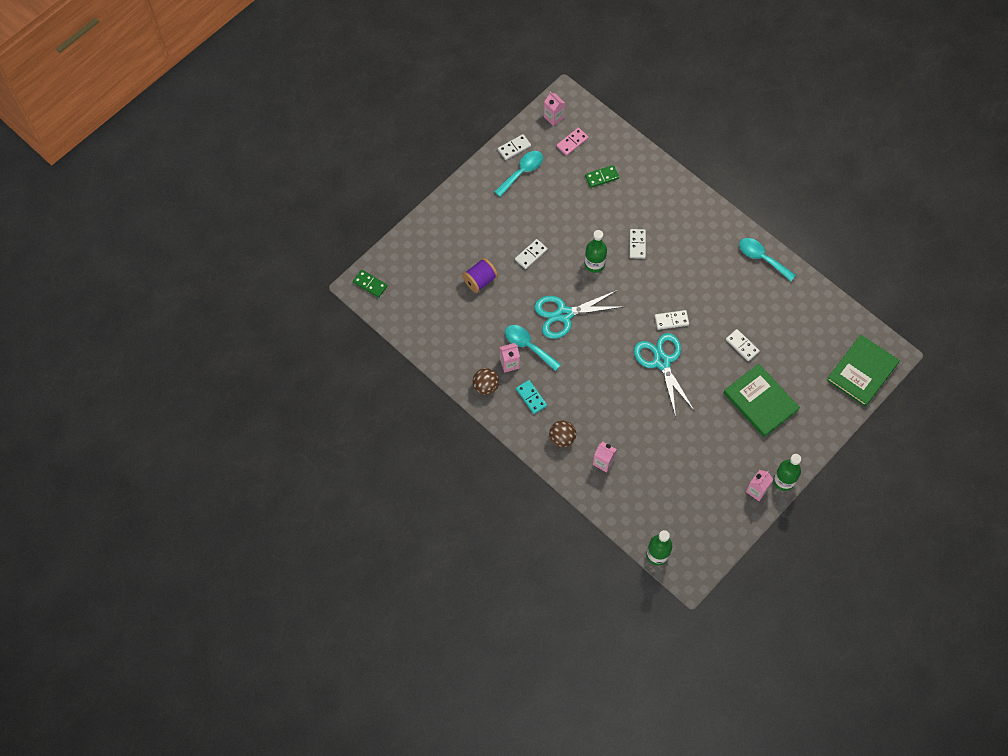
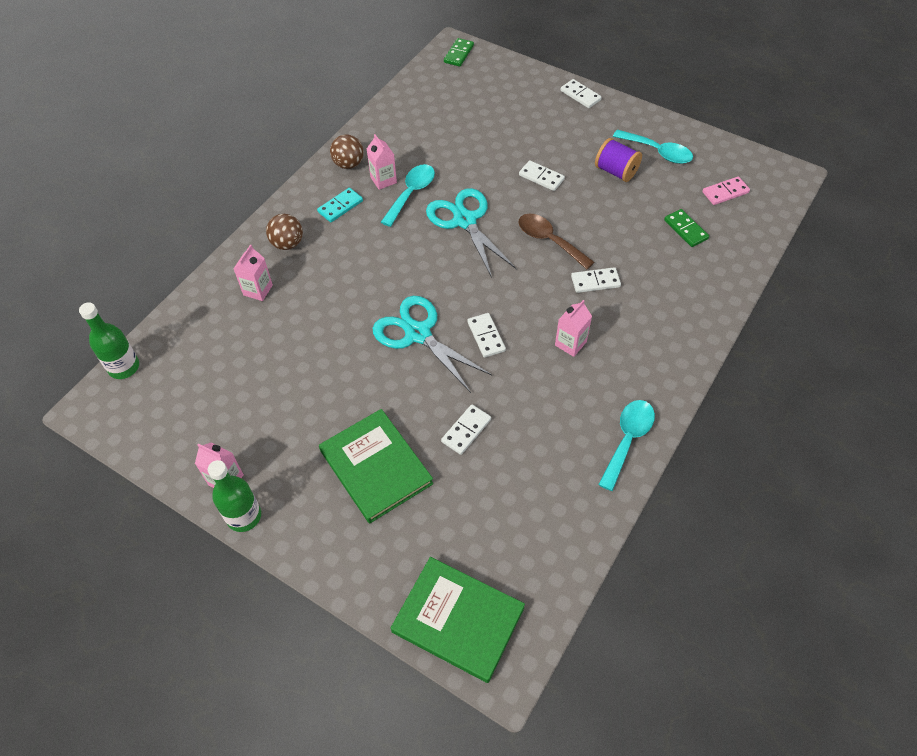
camera: 80 degrees right, 10 degrees down
(480, 280) = (490, 138): purple spool -> purple spool (616, 171)
(514, 148) = (689, 140): white domino -> white domino (580, 95)
(553, 117) = (754, 169): pink carton -> pink carton (570, 343)
(572, 142) = (725, 192): pink domino -> pink domino turned 60 degrees counterclockwise
(594, 264) = (549, 240): green bottle -> brown spoon
(662, 362) = (418, 334): turquoise scissors -> turquoise scissors turned 105 degrees counterclockwise
(760, 401) = (376, 467): green book -> green book turned 75 degrees counterclockwise

